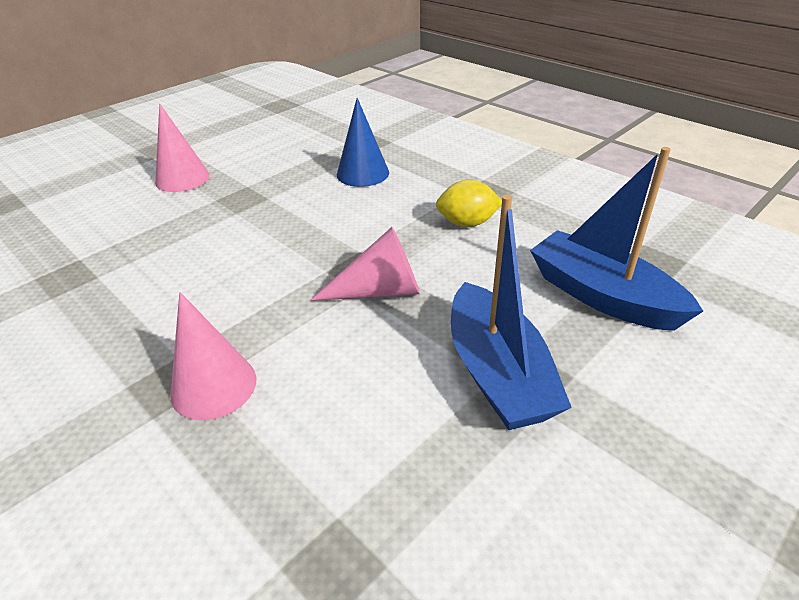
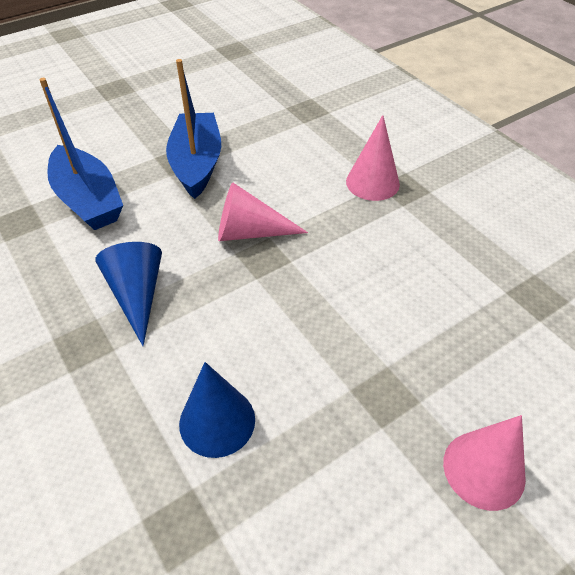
camera: 170 degrees left, 10 degrees up
(467, 223) = (137, 295): yellow lemon -> blue cone

